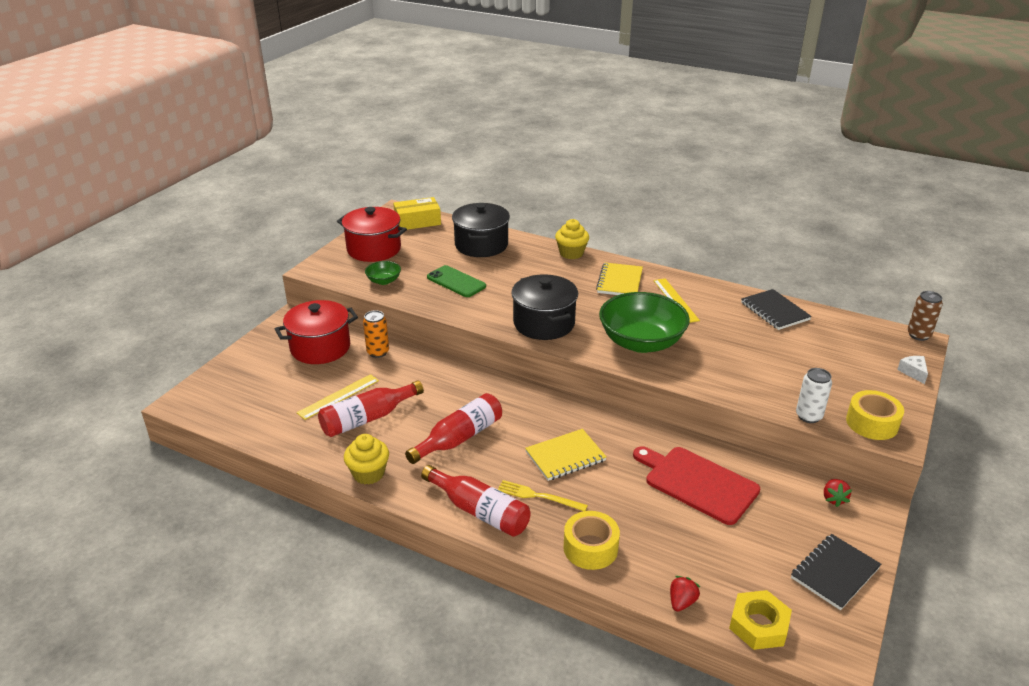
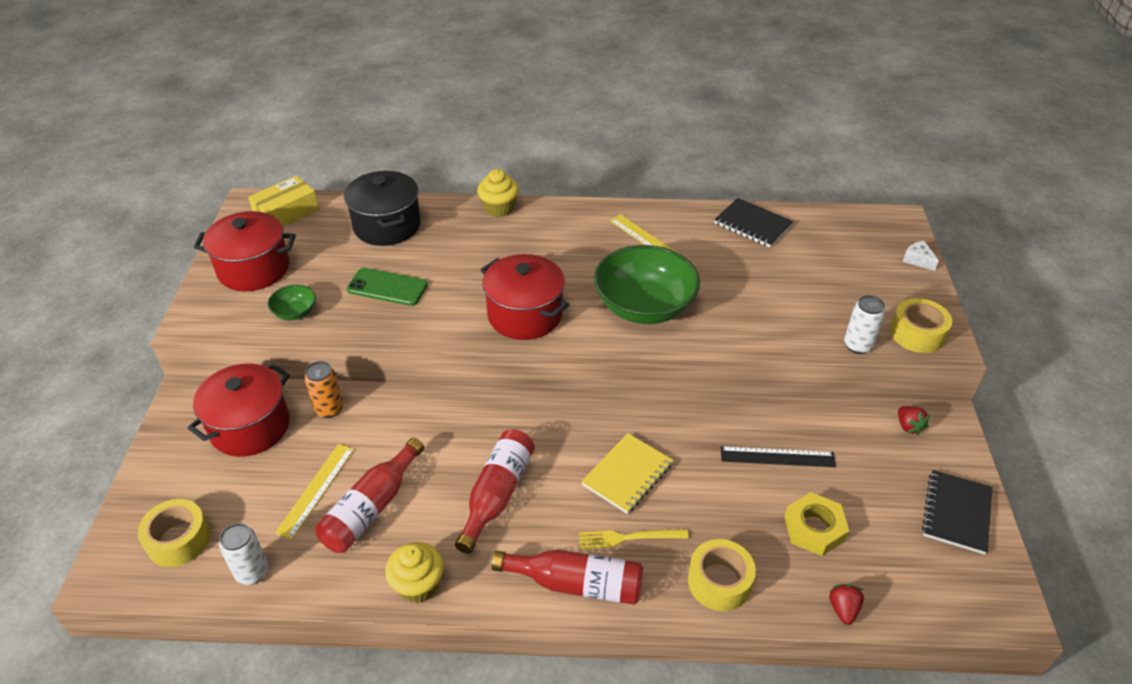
camera: 25 degrees left, 10 degrees up
(236, 397) = (179, 540): none -> yellow tape
(268, 430) = (252, 572): none -> white can
(544, 323) = (525, 315): black pot -> red pot
(619, 281) = (574, 232): yellow notebook -> none
(698, 483) = (777, 457): red cutting board -> black ruler
(758, 625) = (926, 604): yellow nut -> yellow nut (814, 528)
(918, 335) = (897, 214): brown can -> none

